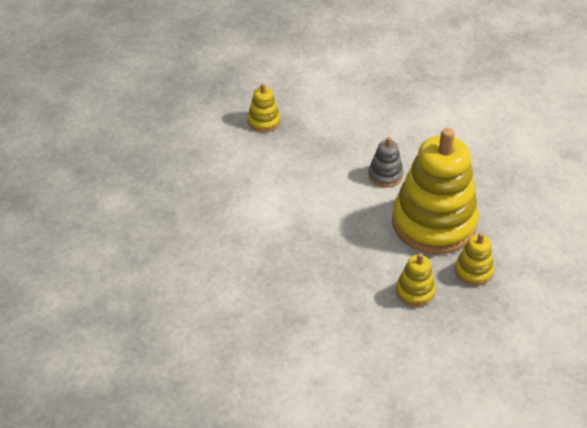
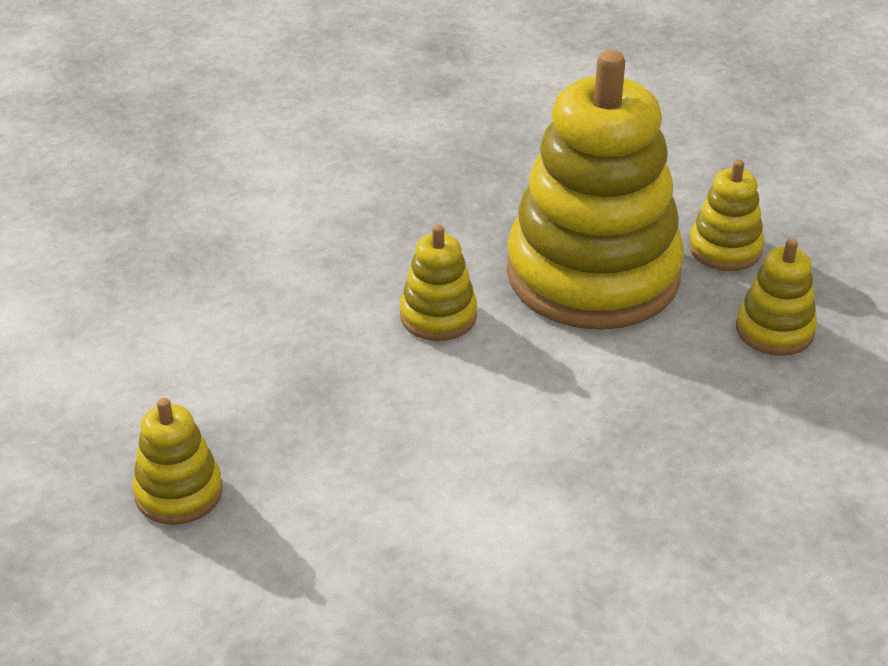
camera: 80 degrees left, 5 degrees down
(385, 175) = (438, 316): grey stacking toy -> yellow stacking toy

